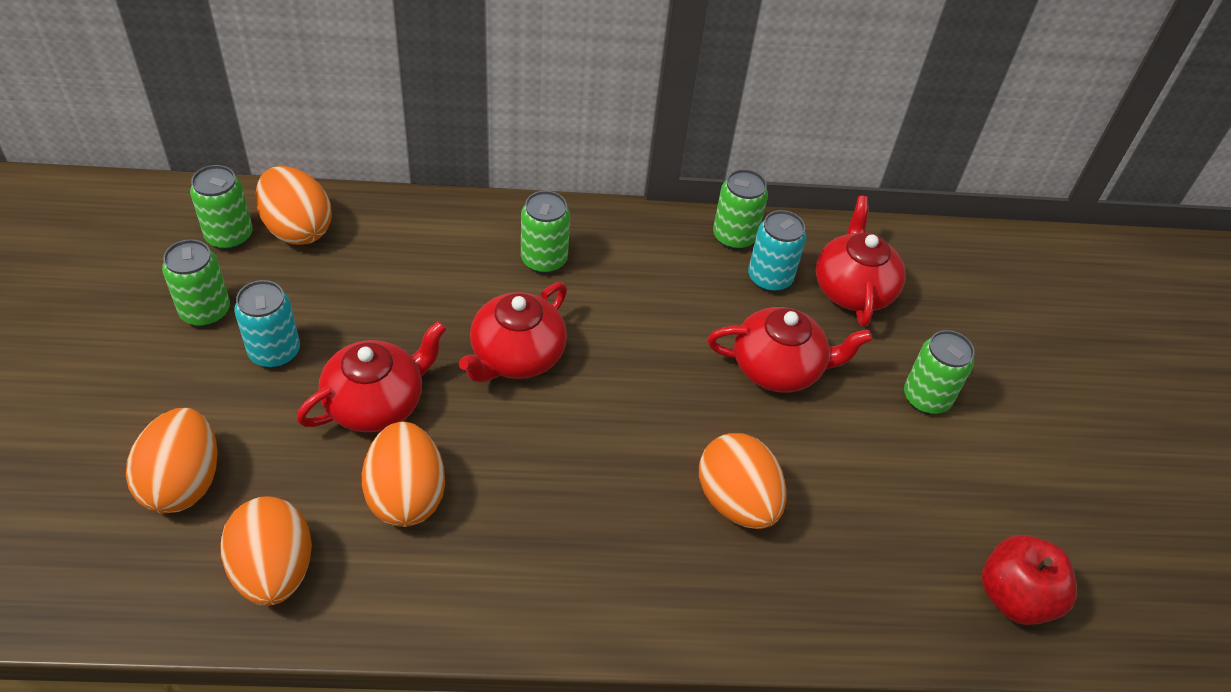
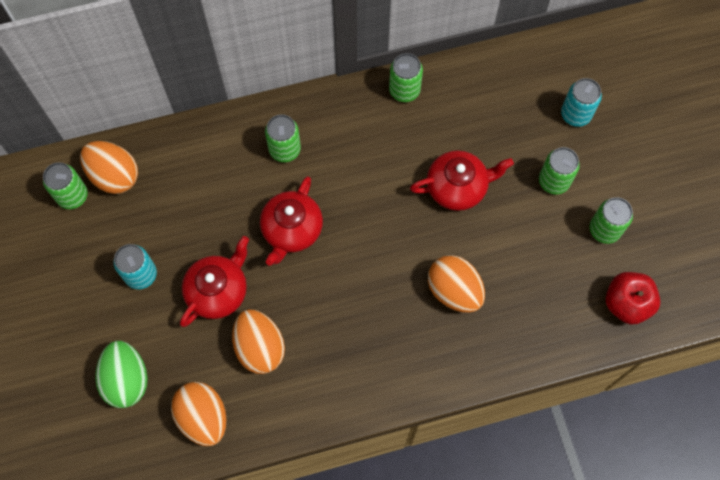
camera: 10 degrees left, 20 degrees up
(183, 482) = (126, 380): orange egg -> green egg
(205, 312) = (84, 259): green can -> green can (604, 230)
(769, 278) = (436, 118): turquoise can -> turquoise can (575, 114)
(853, 289) = (492, 109): red teapot -> none

